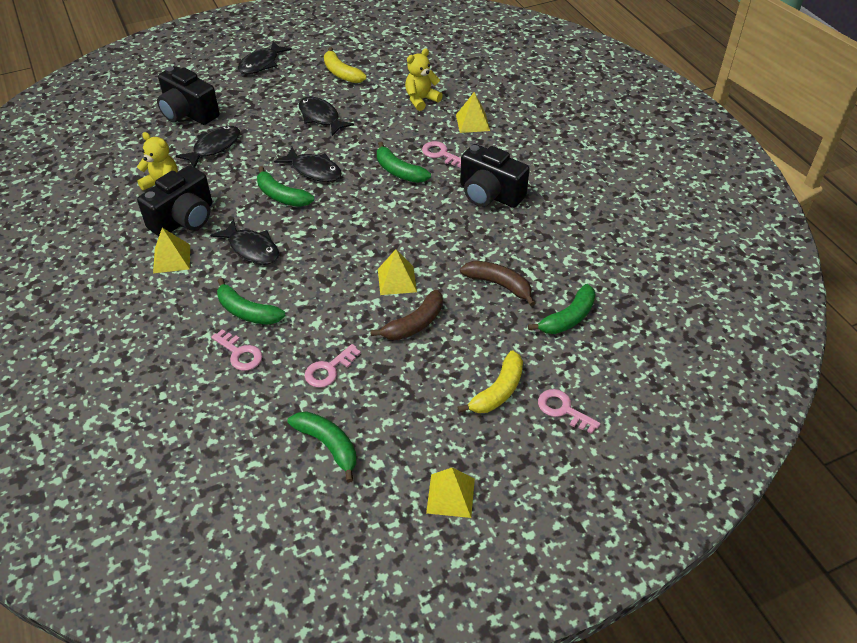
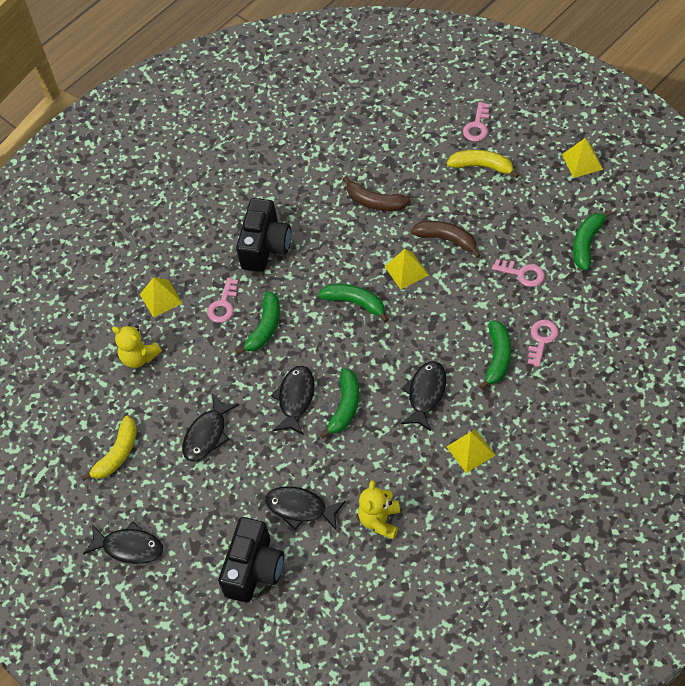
camera: 105 degrees left, 10 degrees up
(184, 219) = (417, 471): black camera -> none
(498, 284) = (375, 202): brown banana -> brown banana turned 75 degrees counterclockwise
(568, 318) = (388, 148): green banana -> green banana (355, 303)

